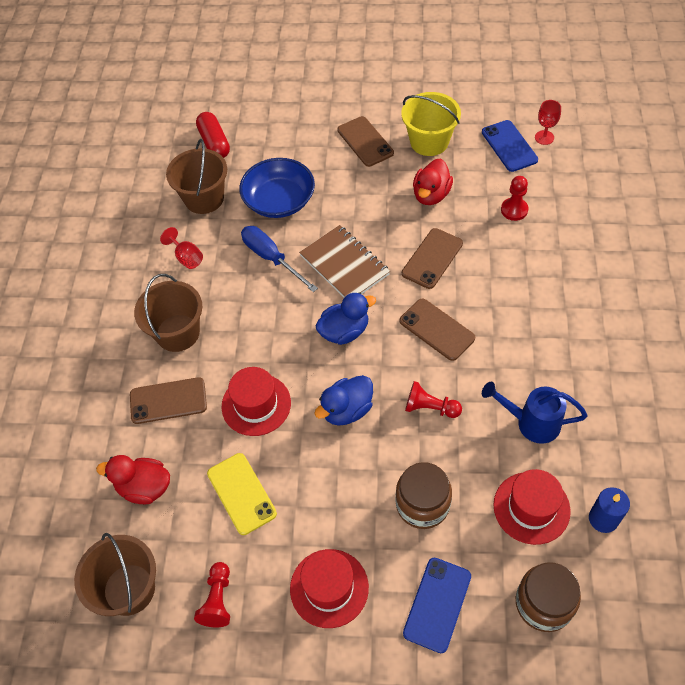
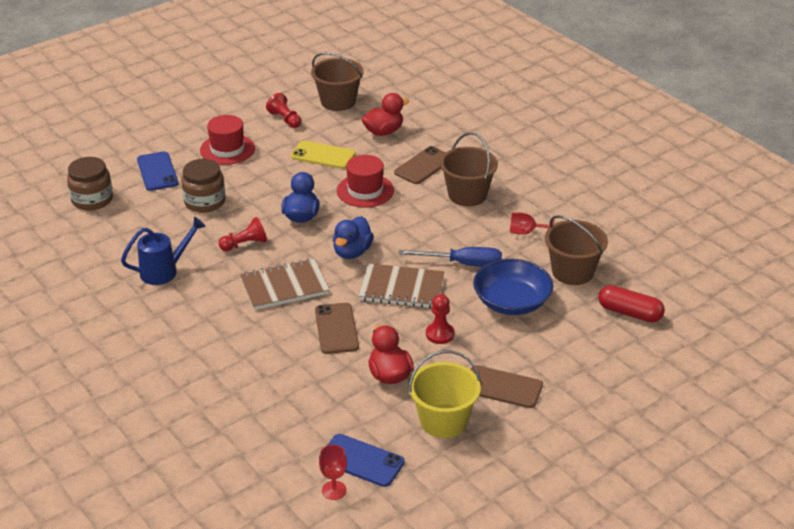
camera: 135 degrees right, 20 degrees down
(437, 329) = (284, 287): brown phone -> brown notebook
(514, 210) = (302, 403): red pawn -> red pawn (440, 334)
(531, 508) = (131, 232): red hat -> none
(603, 519) = (78, 249): blue candle -> none

